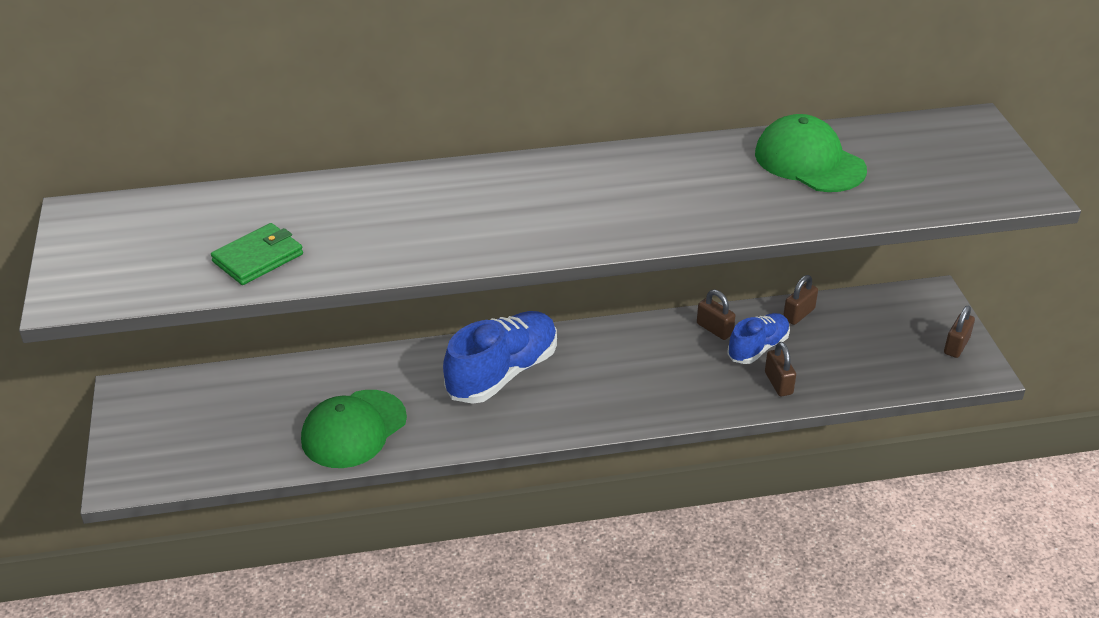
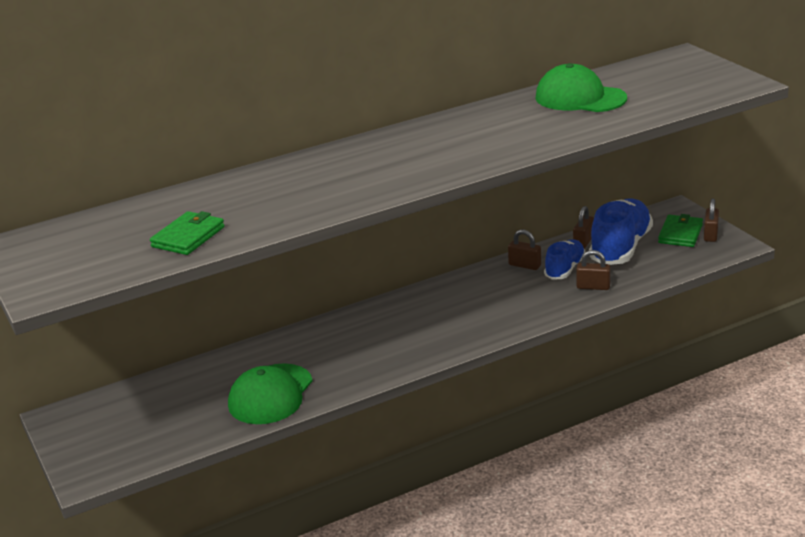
camera: 15 degrees left, 10 degrees down
(502, 373) = (373, 330): blue shoe -> blue shoe (620, 248)
(778, 383) = (593, 287): brown padlock -> brown padlock turned 45 degrees counterclockwise
(920, 334) = (680, 234): none -> green wallet

